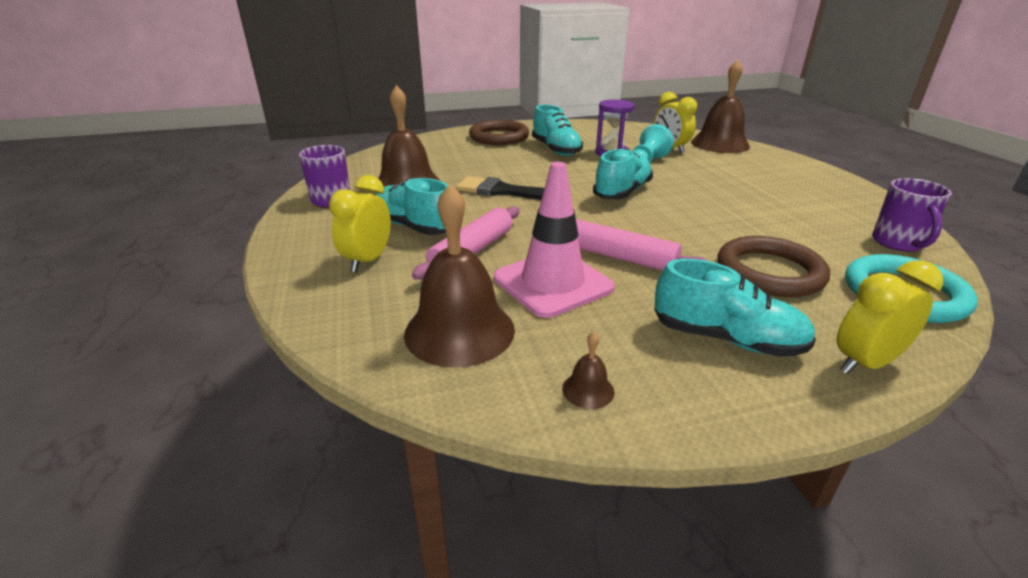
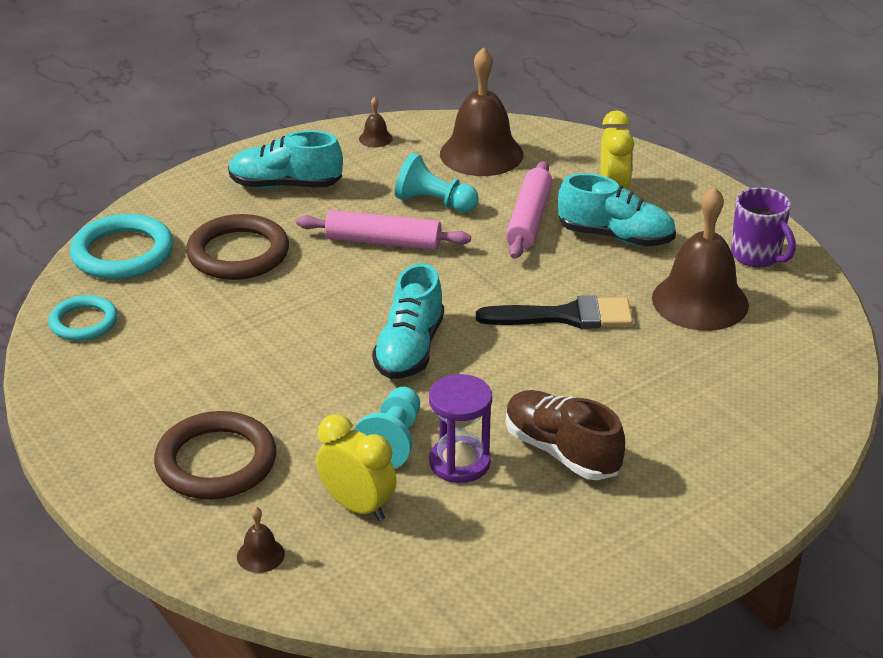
camera: 160 degrees right, 5 degrees up
(499, 137) = (696, 478): brown ring -> brown ring (216, 462)
(552, 283) = (434, 203): pink traffic cone -> turquoise pawn
(556, 150) = (561, 451): turquoise shoe -> brown shoe
(720, 144) = (260, 555): brown bell -> brown bell, size x0.41
(865, 363) = (190, 187): yellow clock -> none
(898, 243) = (84, 322): purple mug -> turquoise ring

